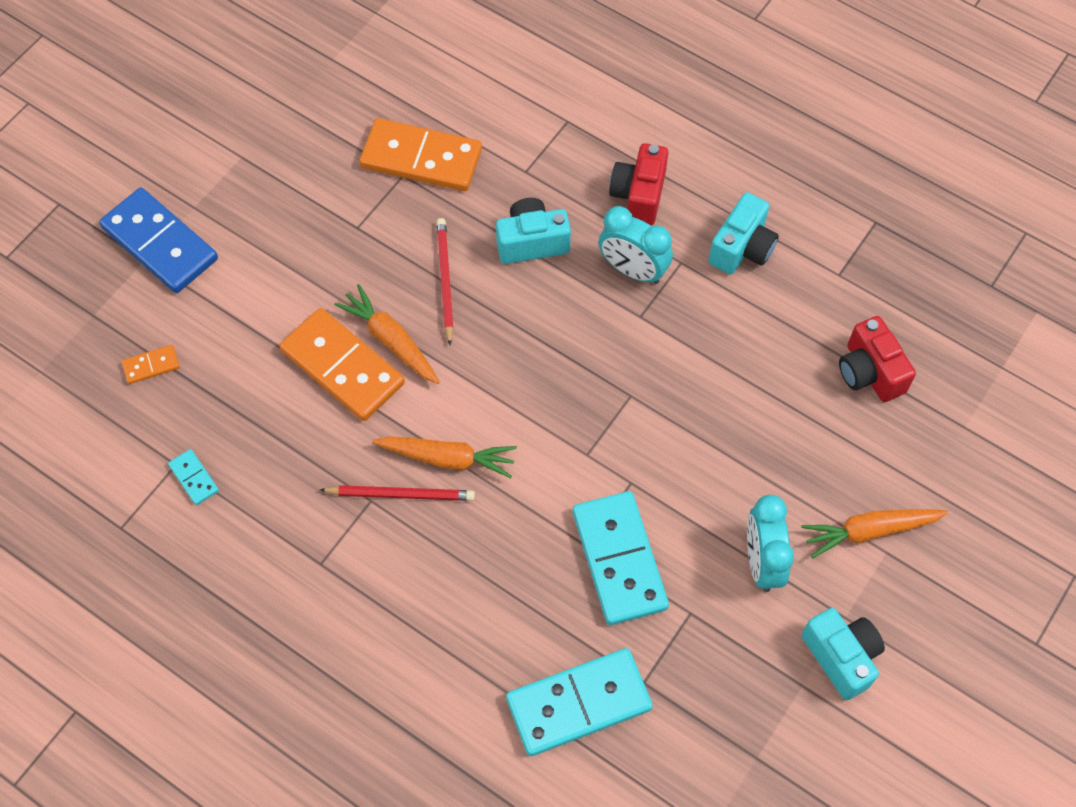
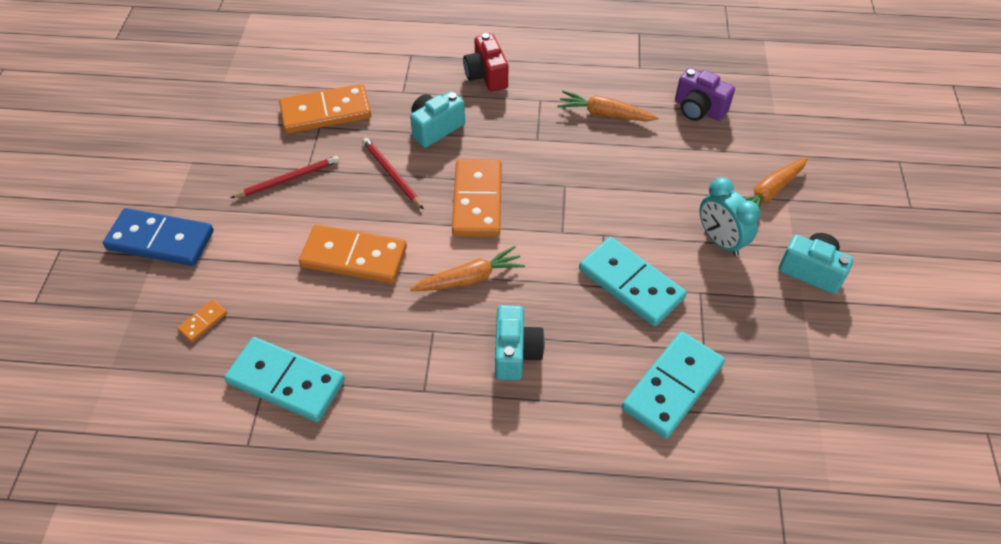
camera: 30 degrees left, 10 degrees down
(194, 478) = (286, 381): turquoise domino -> turquoise domino, size x2.27
(391, 340) = (378, 225): orange carrot -> orange carrot (605, 114)
(401, 494) = (452, 316): red pencil -> red pencil (288, 179)
(518, 364) = (477, 200): none -> orange domino
(633, 270) = (513, 117): turquoise clock -> none
(742, 248) = (572, 77): turquoise camera -> turquoise camera (515, 353)
(869, 372) = (698, 109): red camera -> purple camera

